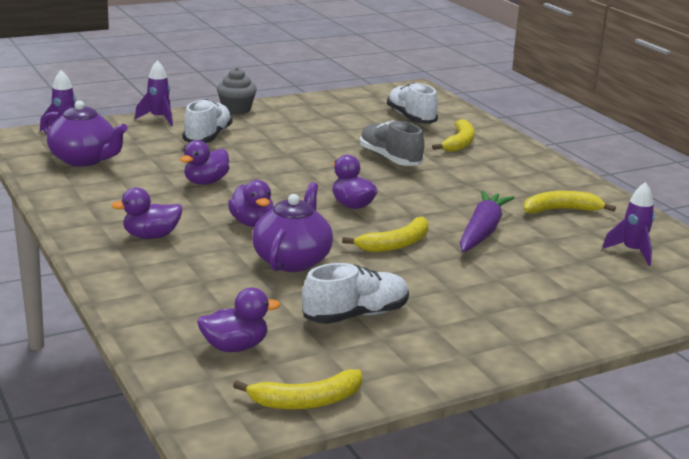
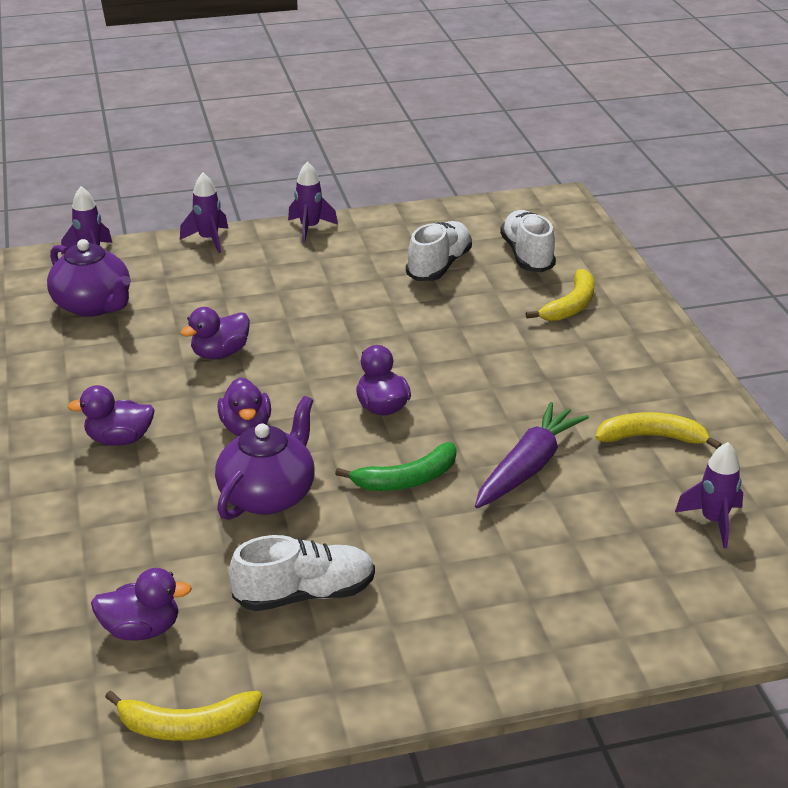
camera: 15 degrees right, 10 degrees up
(207, 137) = (254, 275): white shoe -> white shoe (439, 266)
(236, 109) = (310, 228): grey cupcake -> purple rocket
(390, 159) = (466, 328): grey shoe -> none
(395, 244) = (406, 479): yellow banana -> green banana

